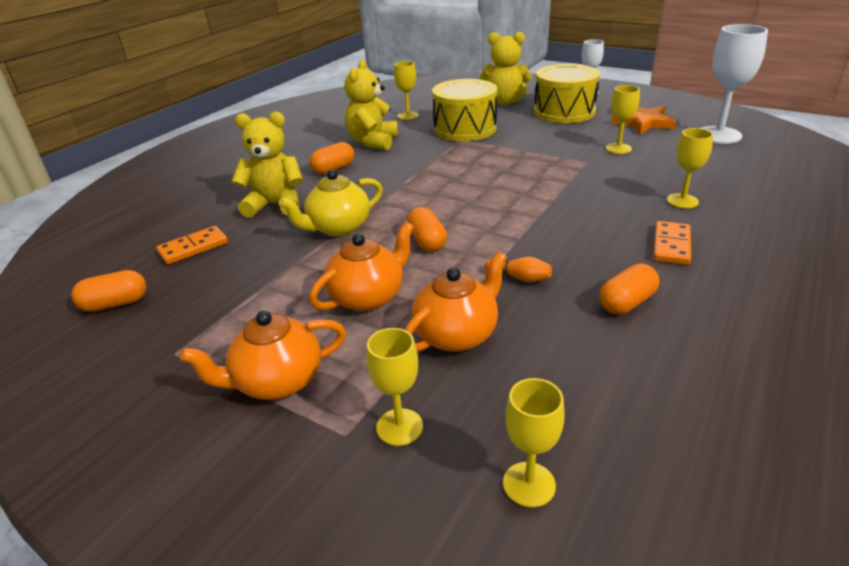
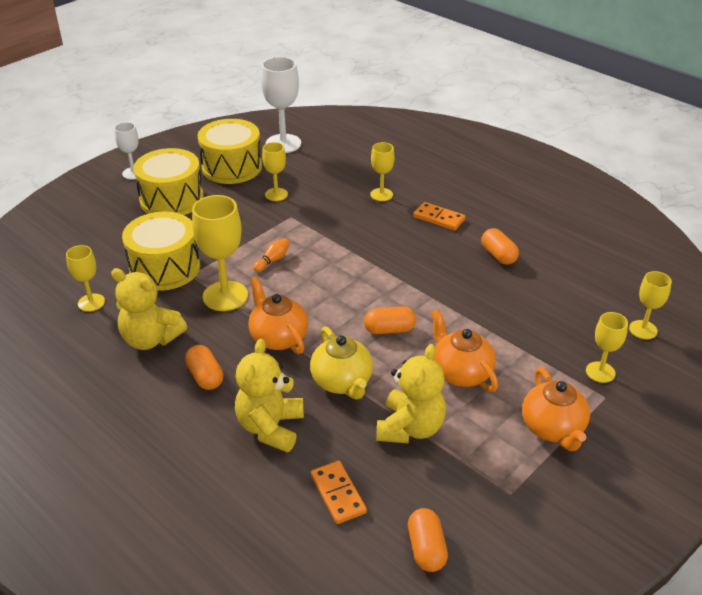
camera: 80 degrees left, 5 degrees up
(440, 157) = (225, 296): none -> yellow goblet
(457, 335) = (517, 334): orange teapot -> orange teapot (278, 337)
(504, 101) = (110, 227): yellow teddy bear -> yellow teddy bear (410, 428)
(519, 278) = (457, 292): orange bowling pin -> orange bowling pin (272, 260)
(643, 122) = (232, 167): orange star -> yellow drum

